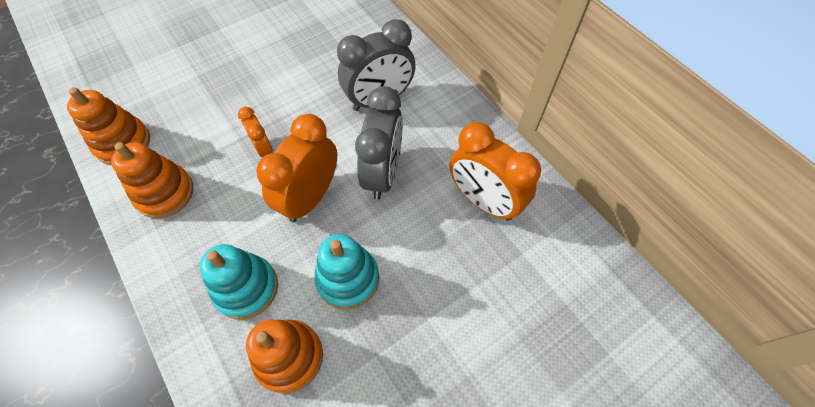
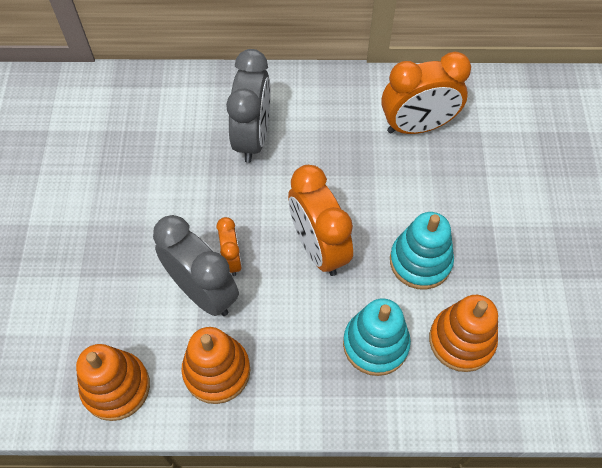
camera: 55 degrees left, 0 degrees up
(263, 149) = (232, 260): orange clock -> orange clock turned 105 degrees counterclockwise
(383, 173) = (336, 180): grey clock -> grey clock (203, 292)

